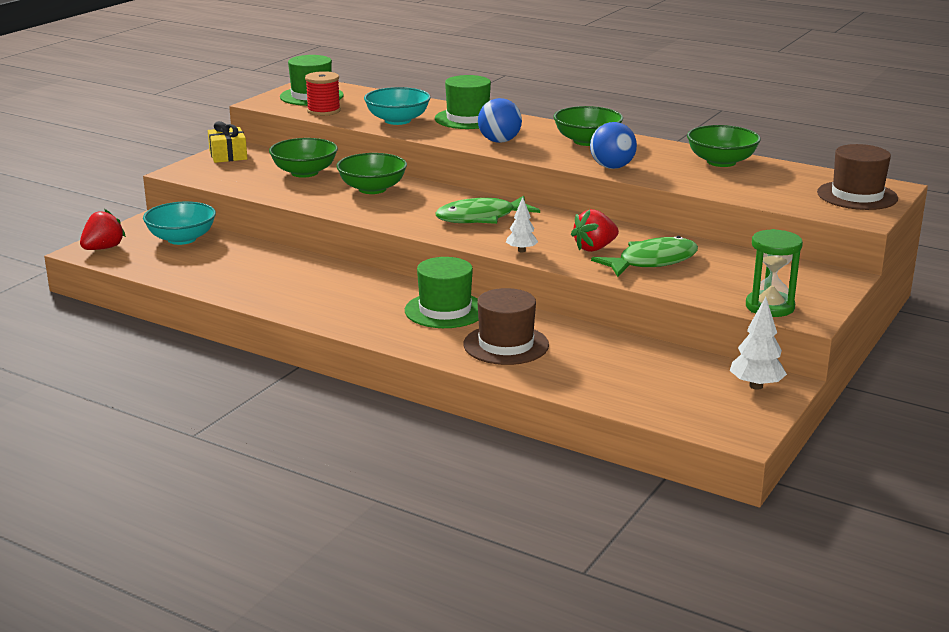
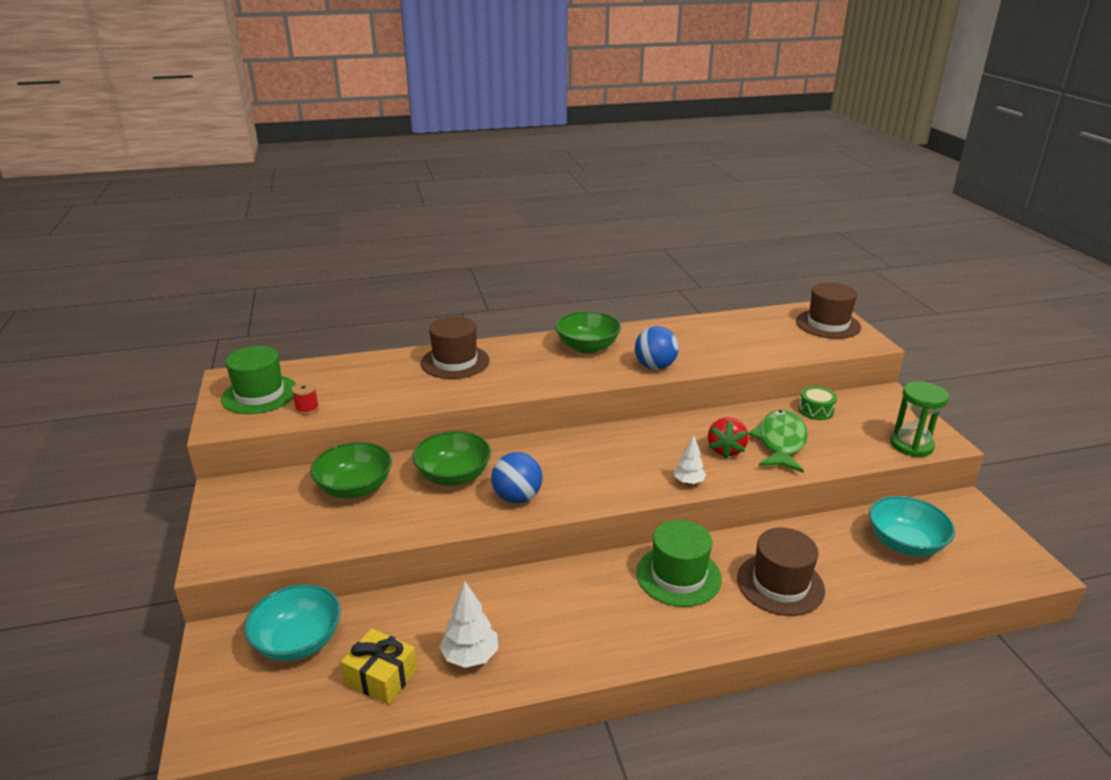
camera: 45 degrees left, 5 degrees up
(103, 248) = (224, 717): red strawberry -> none
(228, 155) = (232, 505): yellow gift -> yellow gift (381, 677)
(323, 111) = (307, 408): red spool -> red spool, size x0.60
(397, 120) = (400, 390): turquoise bowl -> turquoise bowl (905, 543)
(468, 119) = (455, 362): green hat -> brown hat
(481, 218) = (597, 462): green fish -> none
(499, 141) = (527, 376): blue ball -> blue ball (517, 498)
(721, 162) = (705, 329): green bowl -> none
(737, 259) = (816, 410): none -> green drum
(756, 386) = (960, 516): white tree -> white tree (470, 656)

